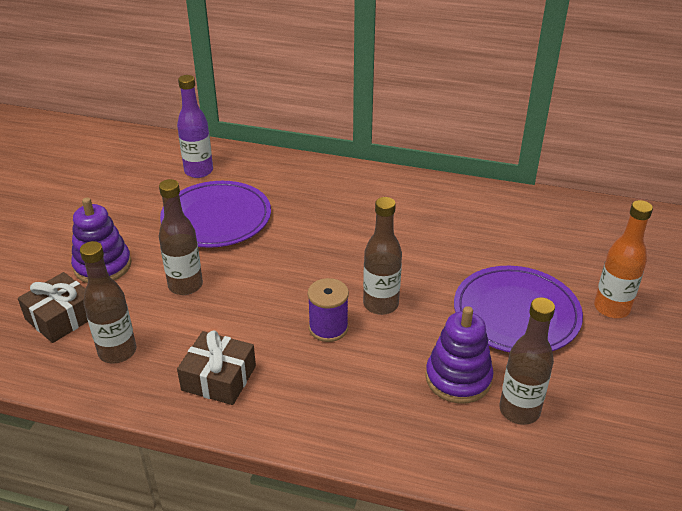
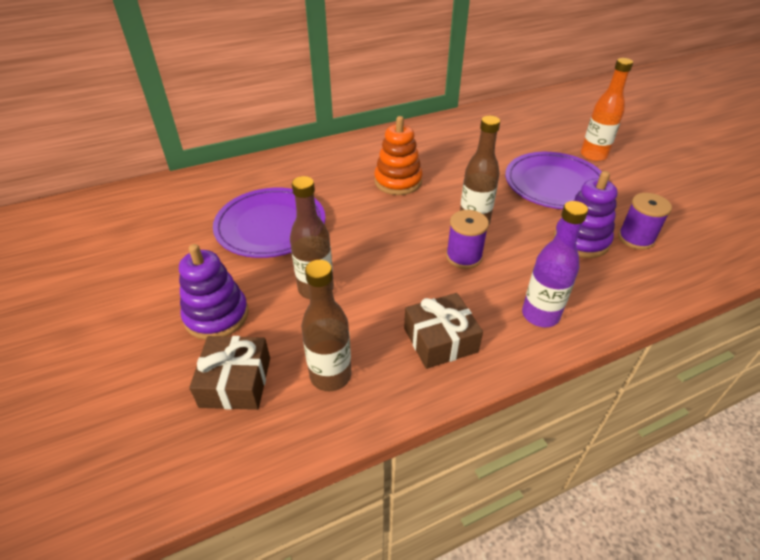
camera: 40 degrees left, 5 degrees up
(198, 171) = (204, 199): purple bottle -> purple bottle (540, 315)
(365, 232) = (398, 181): none -> orange stacking toy
(519, 410) = (636, 238): brown bottle -> purple spool

